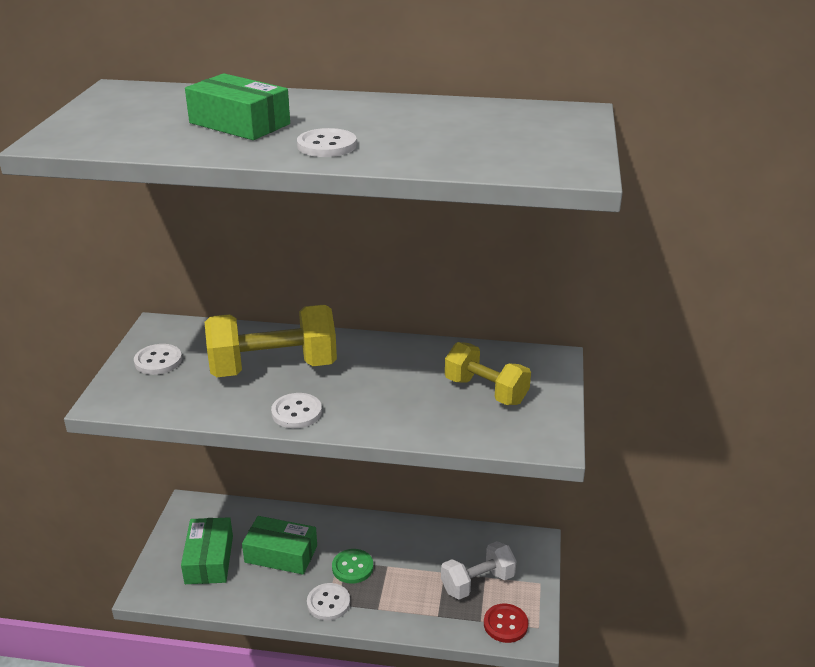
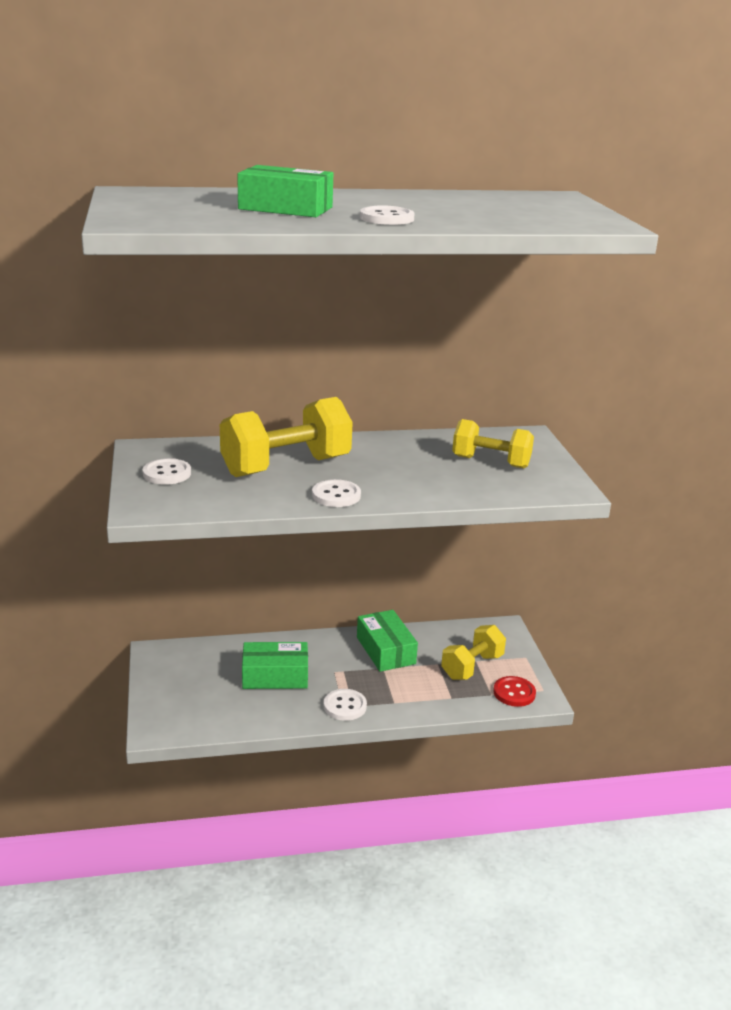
camera: 20 degrees left, 5 degrees down
(209, 559) = (205, 693): green box -> green box (385, 650)
(352, 567) = (351, 674): green button -> none
(477, 583) = (472, 667): white dumbbell -> yellow dumbbell

